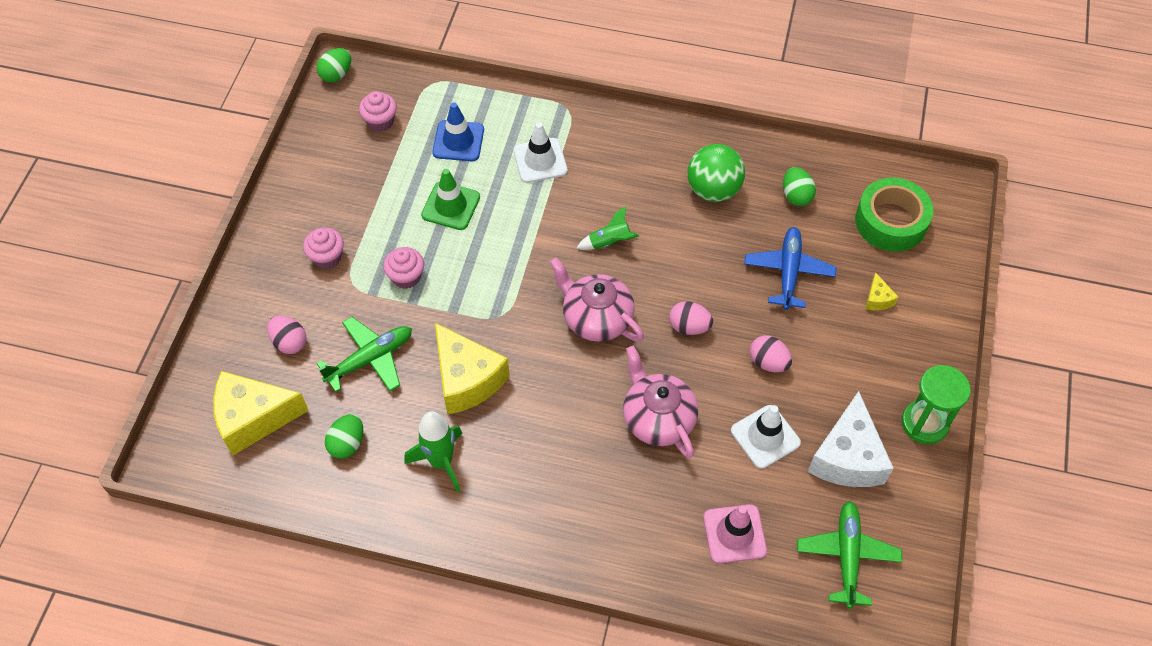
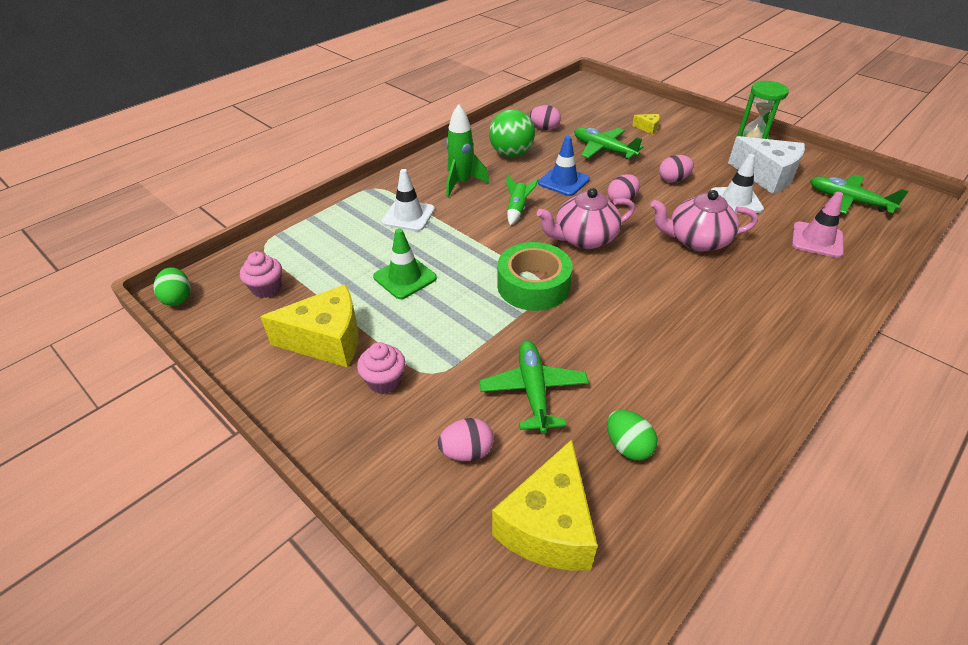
camera: 60 degrees left, 15 degrees down
(406, 277) = (457, 331): pink cupcake -> none
(441, 462) = (683, 379): green rocket -> green rocket (461, 183)
(458, 141) = (342, 250): blue traffic cone -> blue traffic cone (563, 181)
(467, 379) = (599, 330): yellow cheese -> yellow cheese (327, 340)
(788, 272) = (603, 149): blue plane -> green plane
(796, 196) = (544, 128): green egg -> pink egg
(890, 221) = (592, 106): green tape -> green tape (533, 285)

